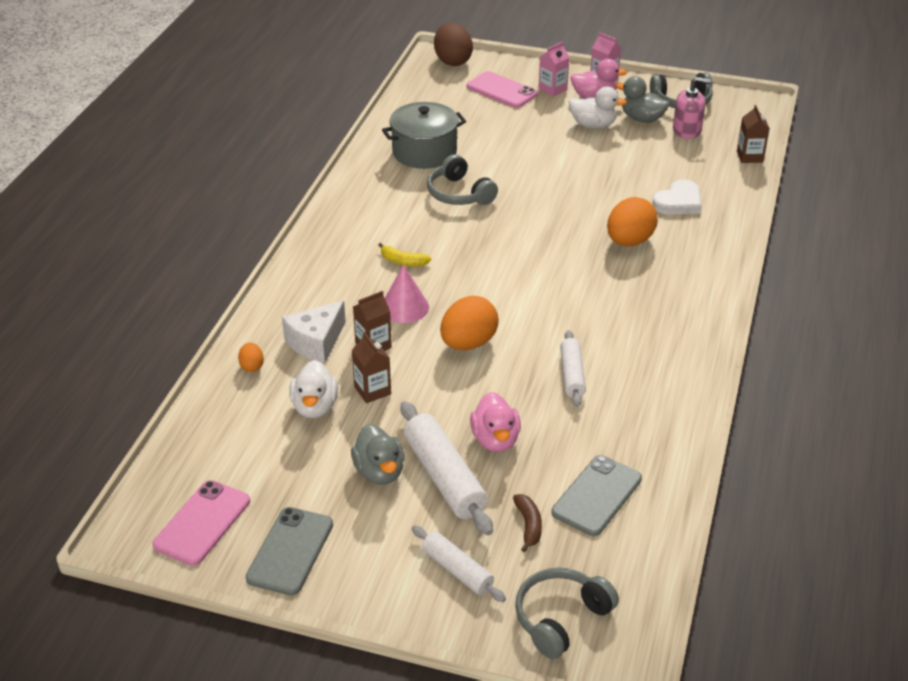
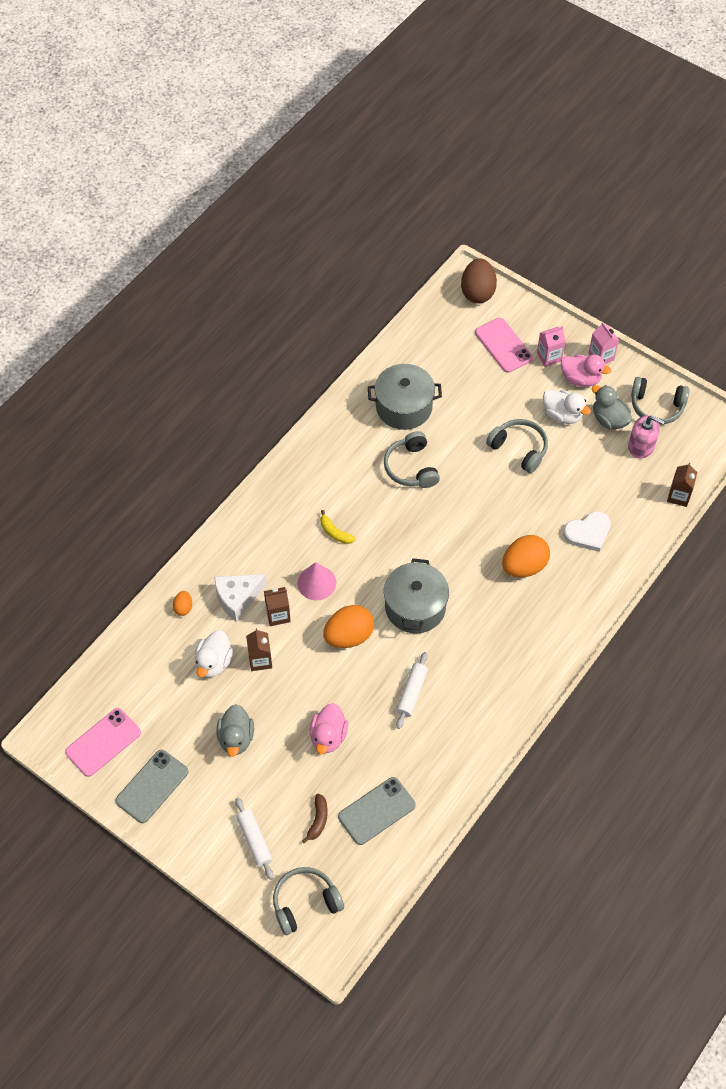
camera: 20 degrees right, 20 degrees up
(444, 477) = (279, 758): white rolling pin -> none
(530, 301) = (415, 607): none -> grey pot
(565, 157) = (519, 449): none -> grey headphones

